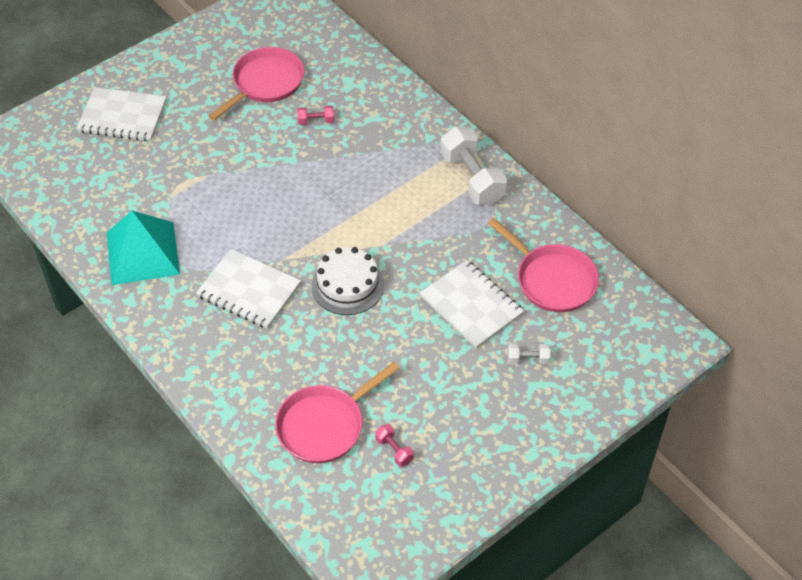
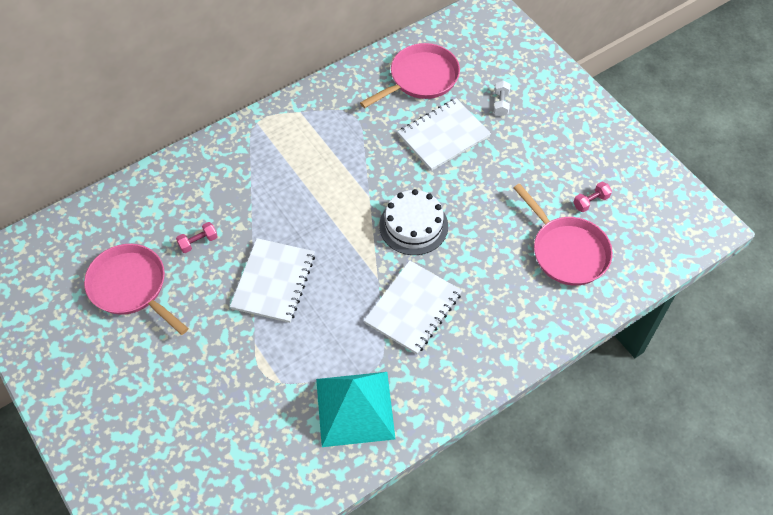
camera: 85 degrees left, 5 degrees up
(122, 116) = (147, 435): white notebook -> white notebook (273, 281)
(316, 121) = (198, 242): pink dumbbell -> pink dumbbell turned 60 degrees clockwise
(472, 178) = (299, 121): white dumbbell -> none

